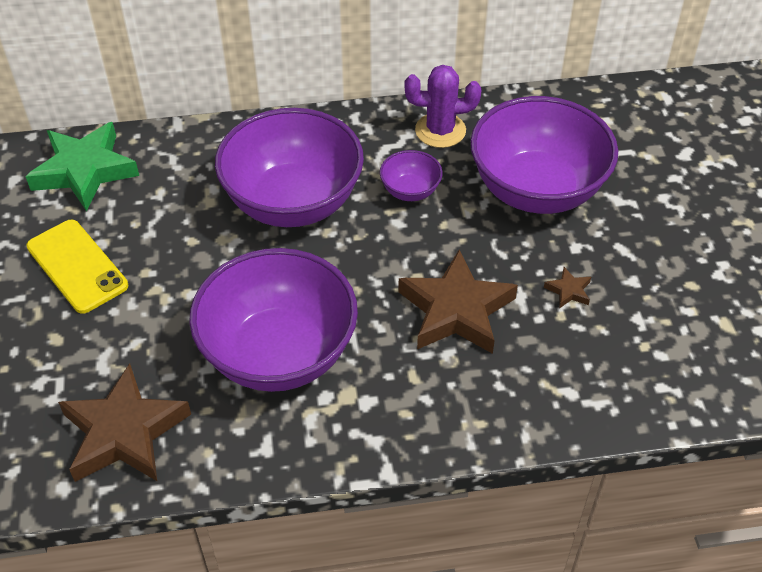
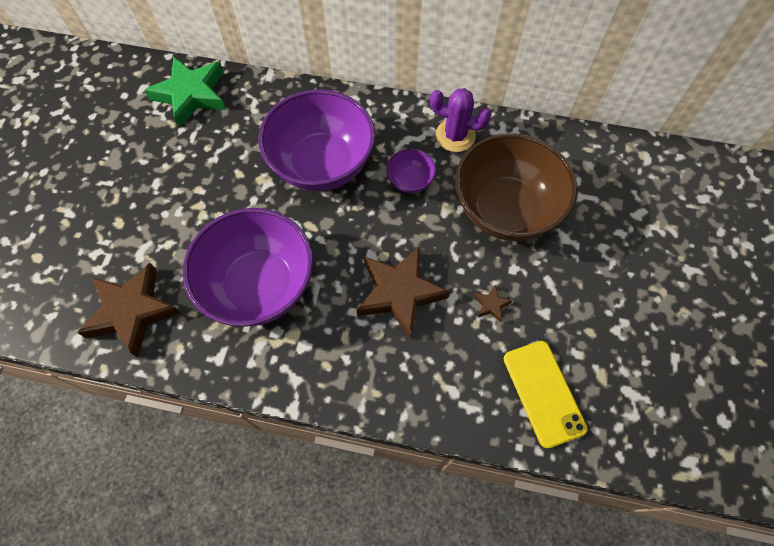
camera: 20 degrees right, 15 degrees up
(77, 266) = (155, 170): yellow phone -> yellow phone (543, 393)
(536, 190) = (506, 209): purple bowl -> brown bowl

